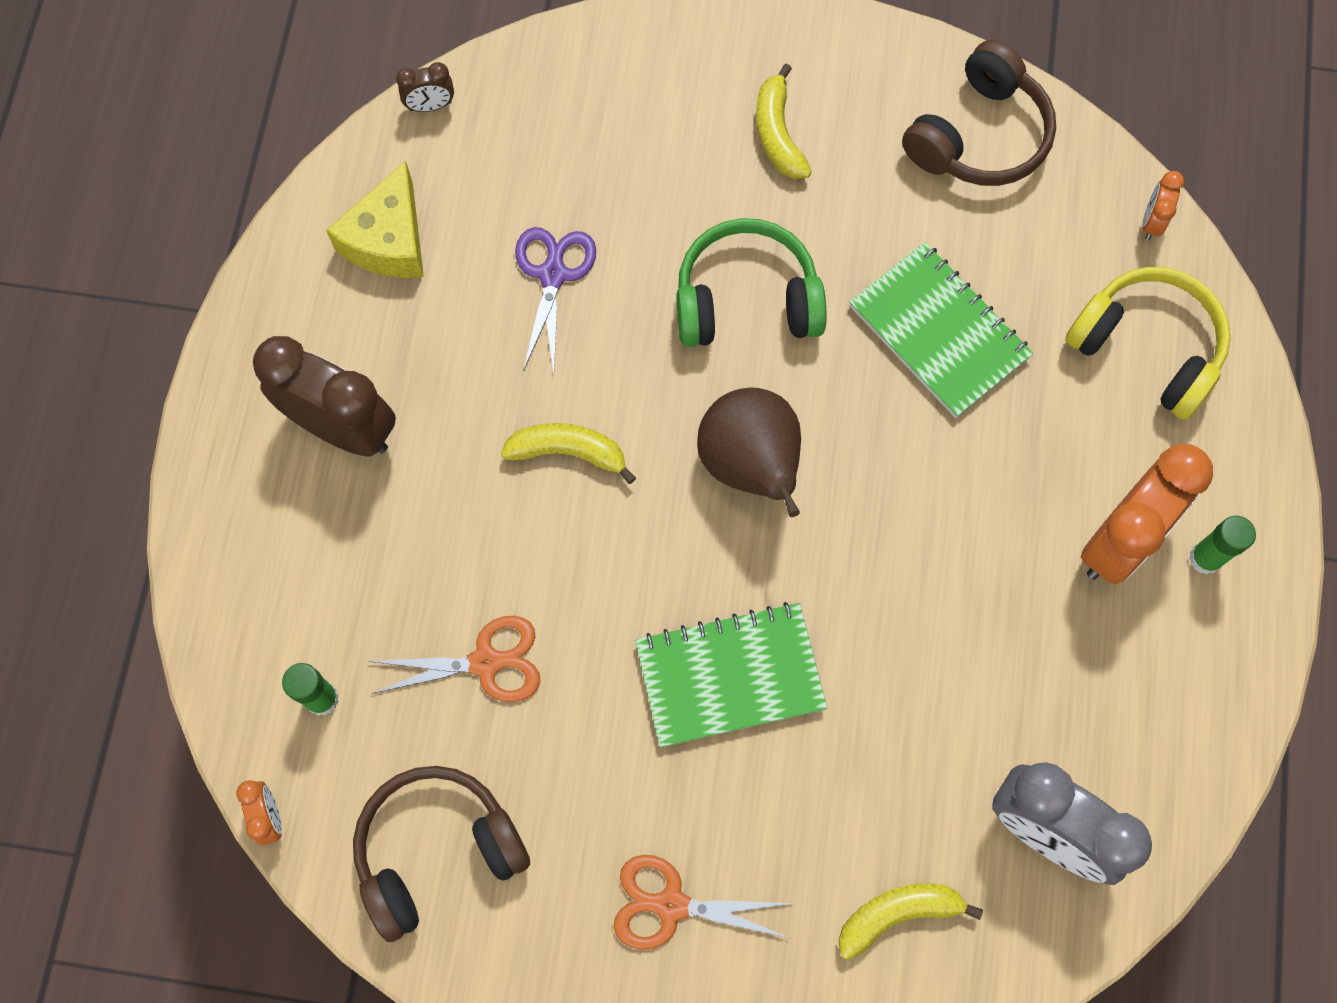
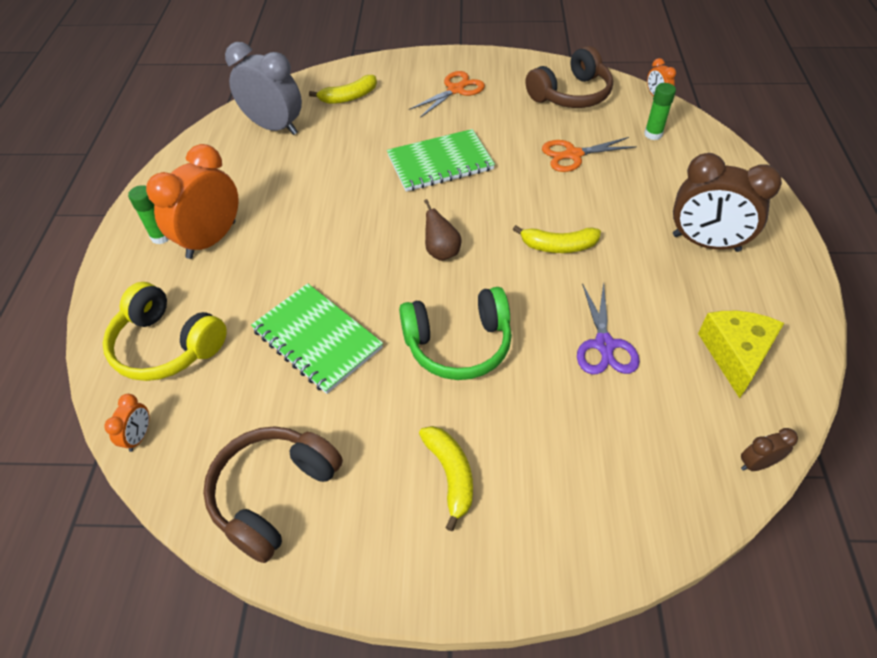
camera: 175 degrees right, 20 degrees down
(671, 905) = (455, 90): orange scissors -> orange scissors turned 45 degrees counterclockwise
(751, 465) = (441, 252): brown pear -> brown pear, size x0.55

